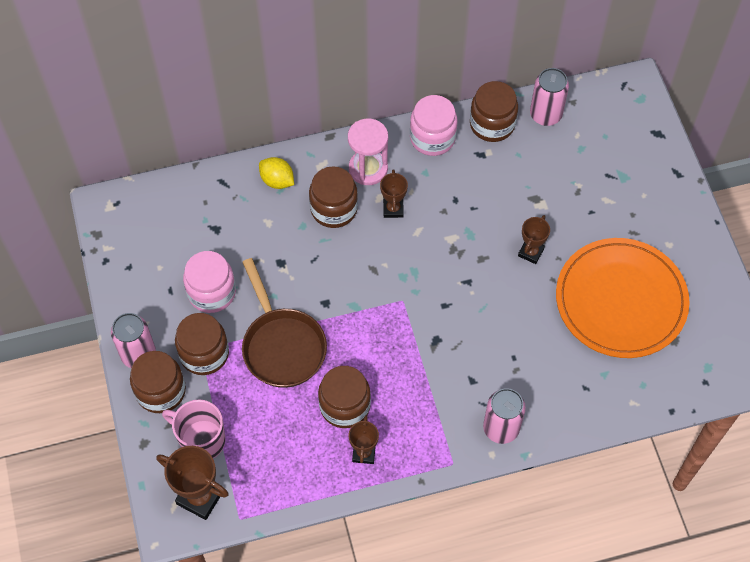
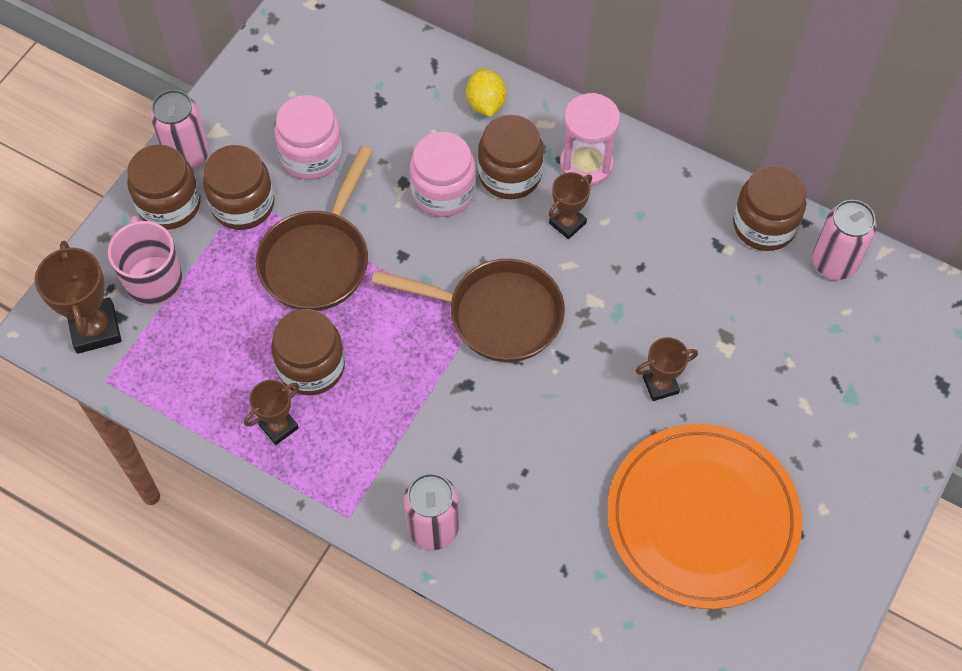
camera: 45 degrees right, 0 degrees up
(410, 290) = (496, 315): none -> brown pan
(432, 138) = (685, 188): pink jar -> pink jar (443, 192)

